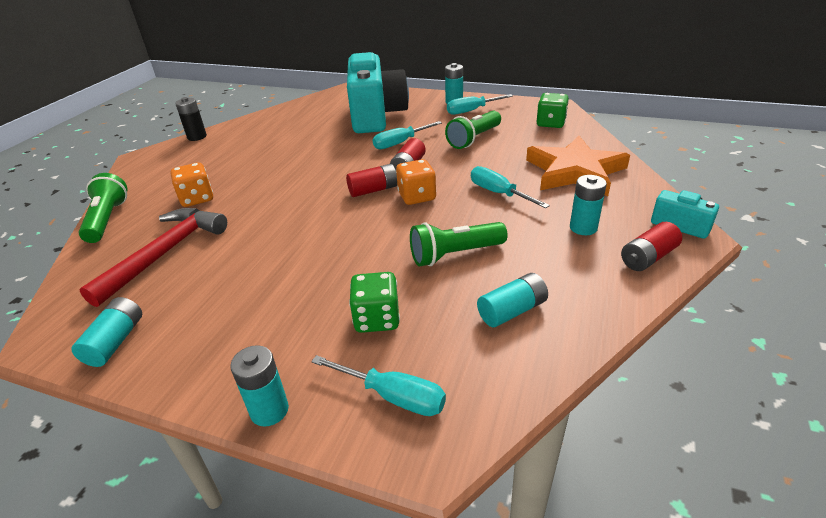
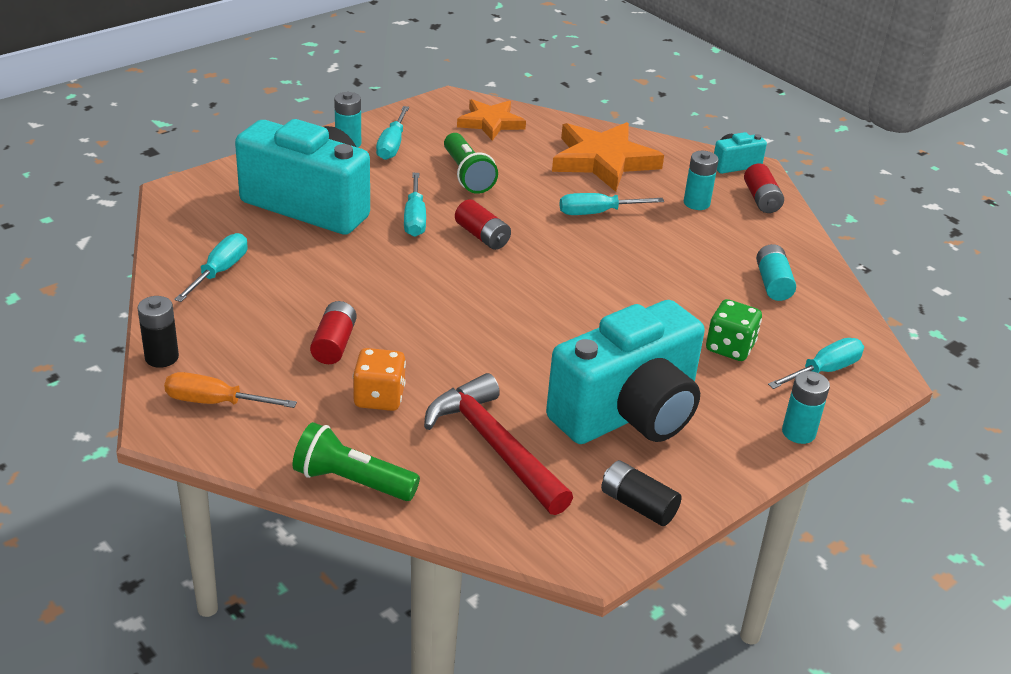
camera: 65 degrees left, 0 degrees up
(115, 341) = (638, 505): turquoise battery -> black battery
(165, 161) = (216, 402): none -> orange screwdriver
(238, 296) = (628, 413): none -> turquoise camera
(285, 121) = (219, 272): none -> turquoise screwdriver
(373, 190) = (508, 274): red battery -> red battery (334, 344)
(417, 196) = (552, 255): orange dice -> none
(455, 254) = (675, 276): green flashlight -> none
(550, 123) = (490, 123): green dice -> orange star

